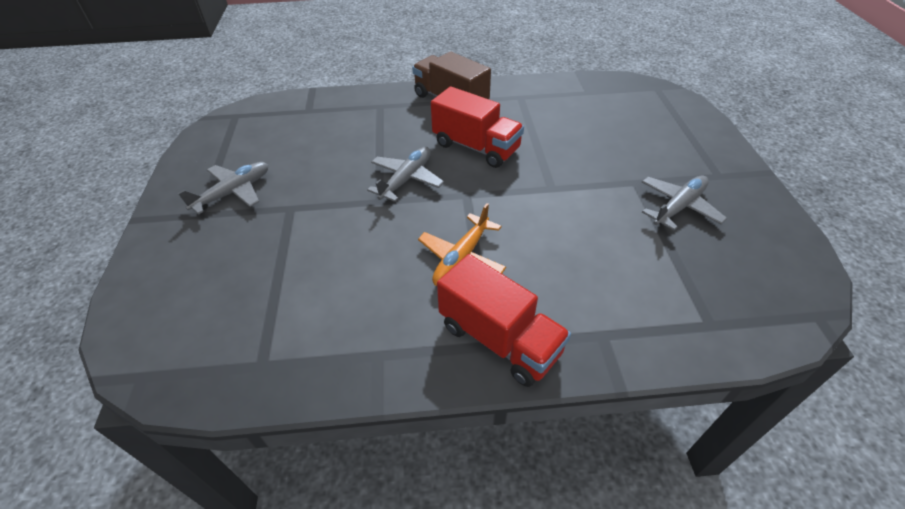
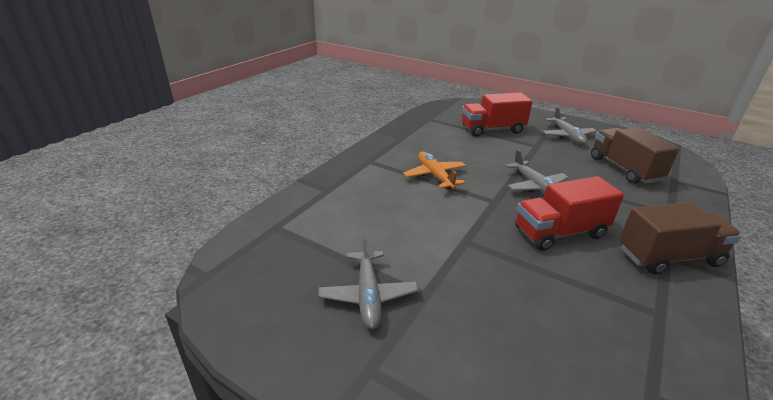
camera: 125 degrees right, 15 degrees down
(306, 138) = (624, 169): none -> brown truck
(499, 339) = (369, 164): red truck -> red truck (492, 130)

